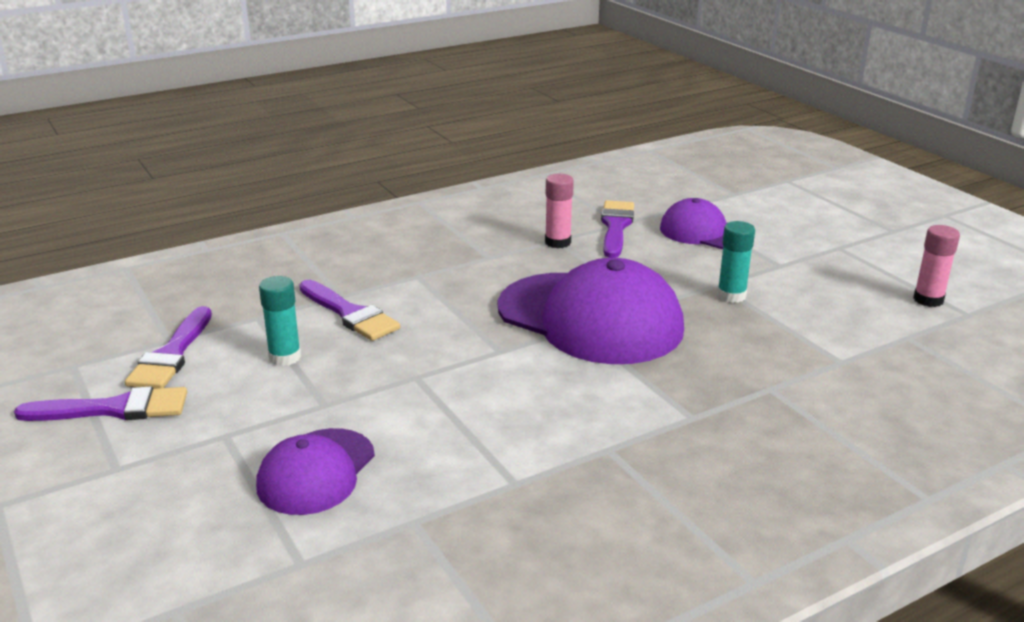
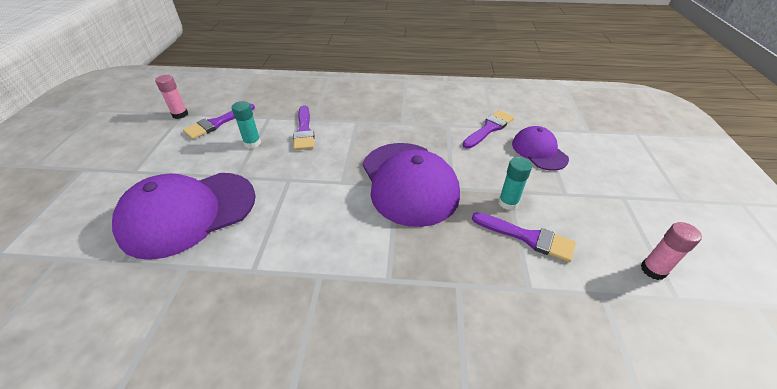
camera: 35 degrees right, 15 degrees up
(114, 409) = (168, 141): purple brush -> purple brush (527, 237)
(316, 472) = (188, 213): purple cap -> purple cap, size x1.81
(558, 242) = (446, 127): pink glue stick -> pink glue stick (180, 114)

